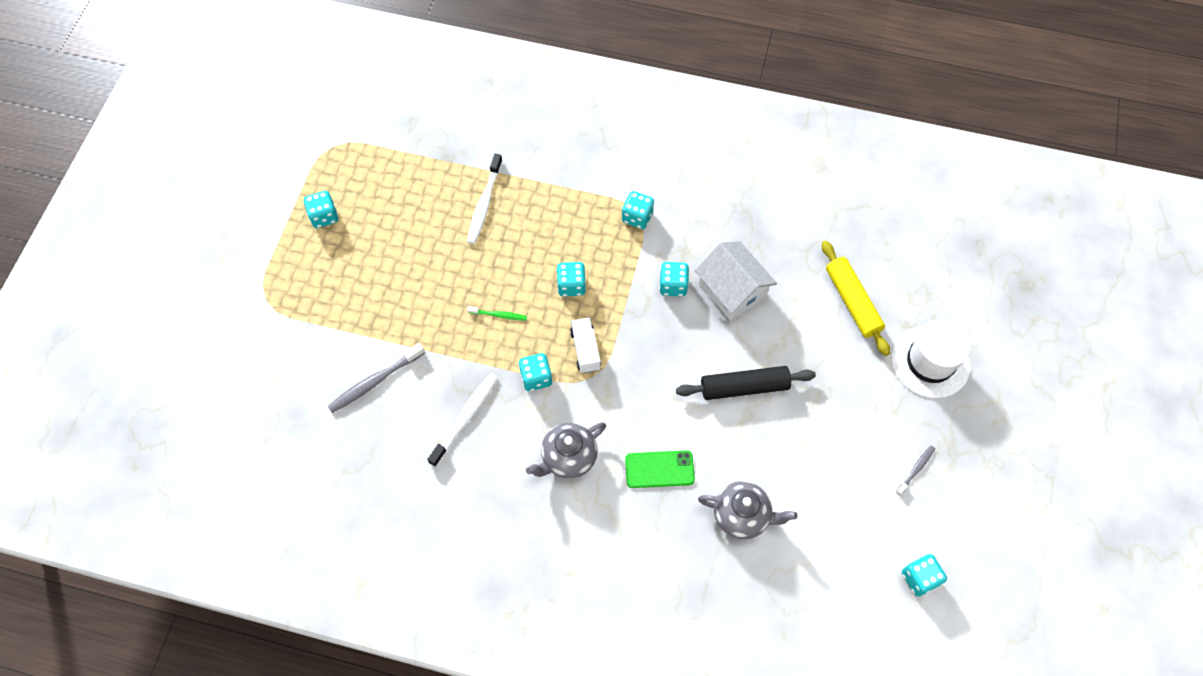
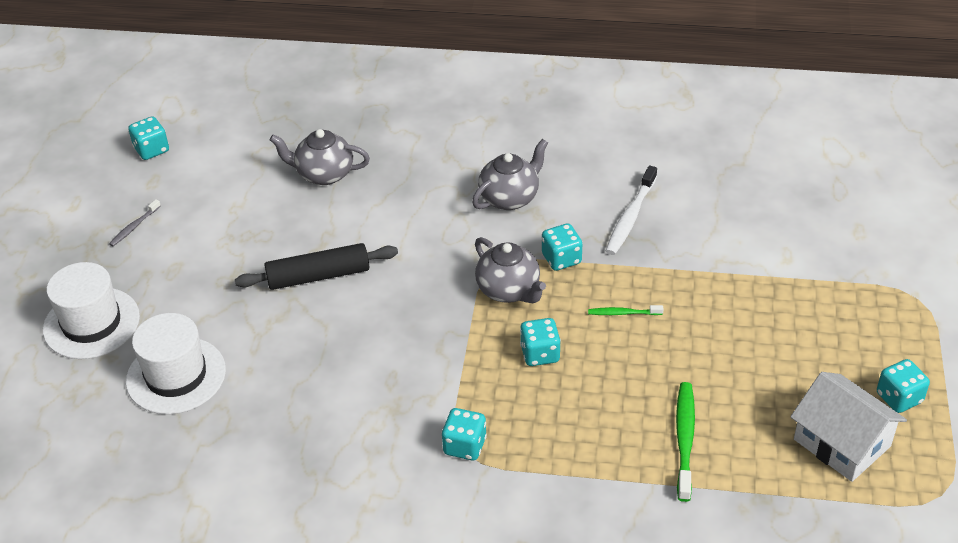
camera: 175 degrees right, 20 degrees down
(375, 382) = (744, 236): grey toothbrush -> none
(484, 204) = (684, 439): white toothbrush -> green toothbrush
(585, 350) = (509, 290): white truck -> grey teapot
(659, 469) = (411, 199): green phone -> none
(673, 285) = (408, 368): turquoise dice -> none
(732, 290) = (331, 371): white house -> white house (842, 443)
(852, 302) = (176, 375): yellow rolling pin -> white hat

